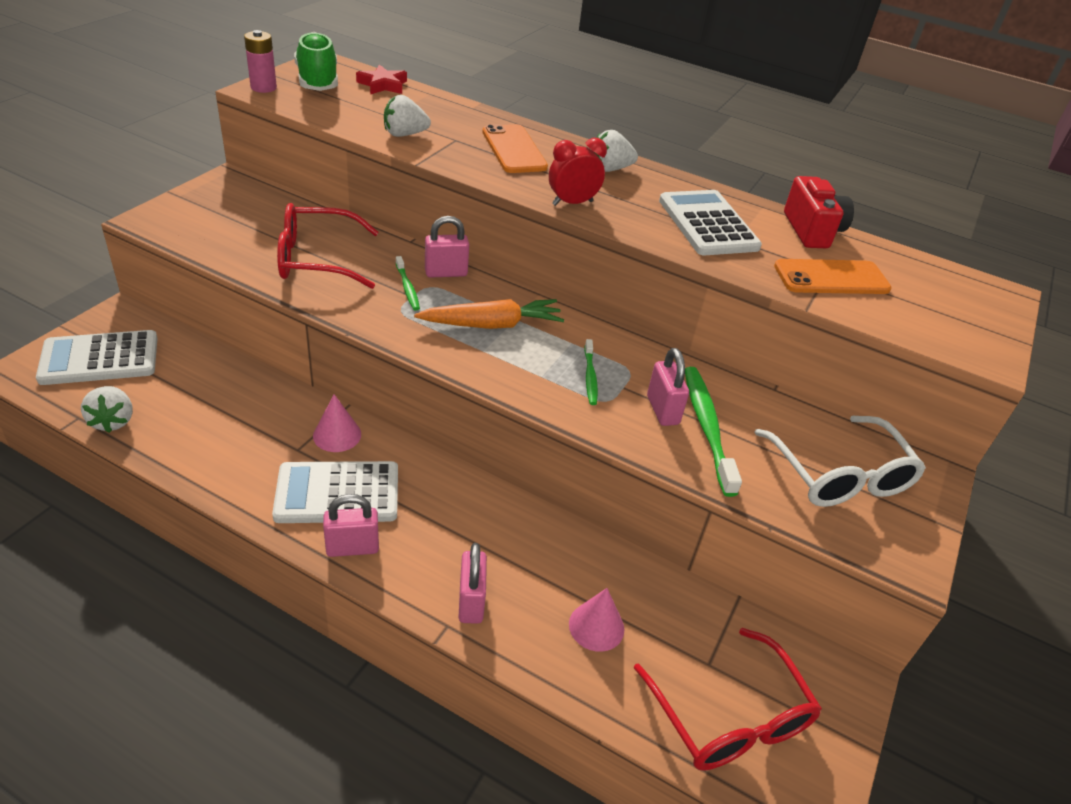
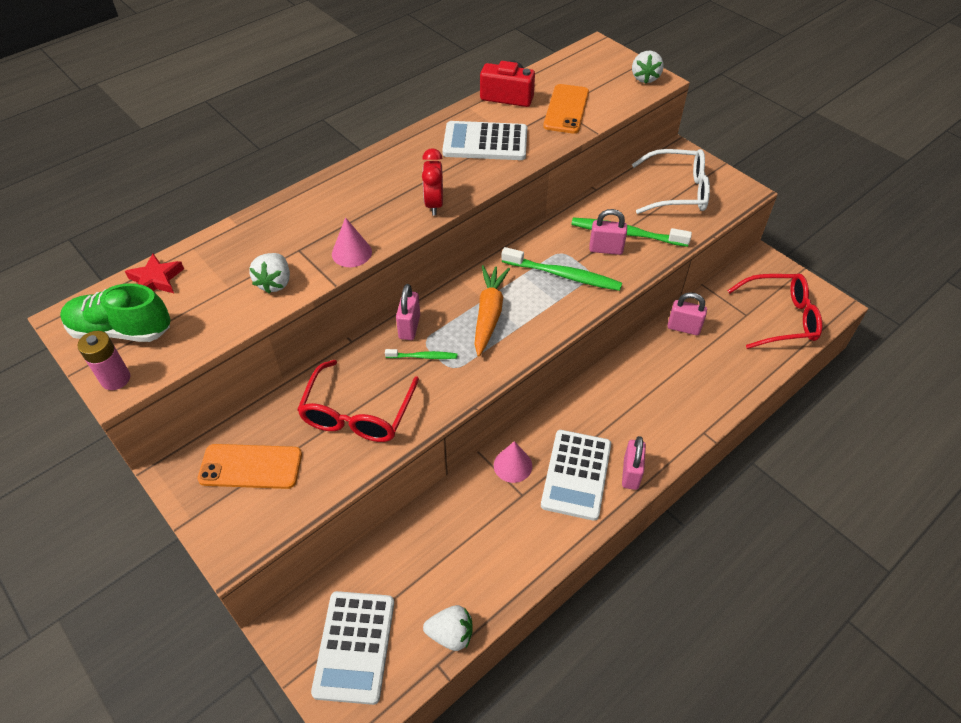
camera: 65 degrees left, 10 degrees up
(471, 602) = (687, 415): pink padlock -> pink padlock (683, 328)
(514, 149) = (332, 216): orange phone -> orange phone (250, 466)
(590, 377) = (563, 275): green toothbrush -> green toothbrush, size x1.86
(596, 626) = (714, 357): pink cone -> pink cone (351, 253)
(610, 169) = (387, 168): white strawberry -> white strawberry (645, 78)

